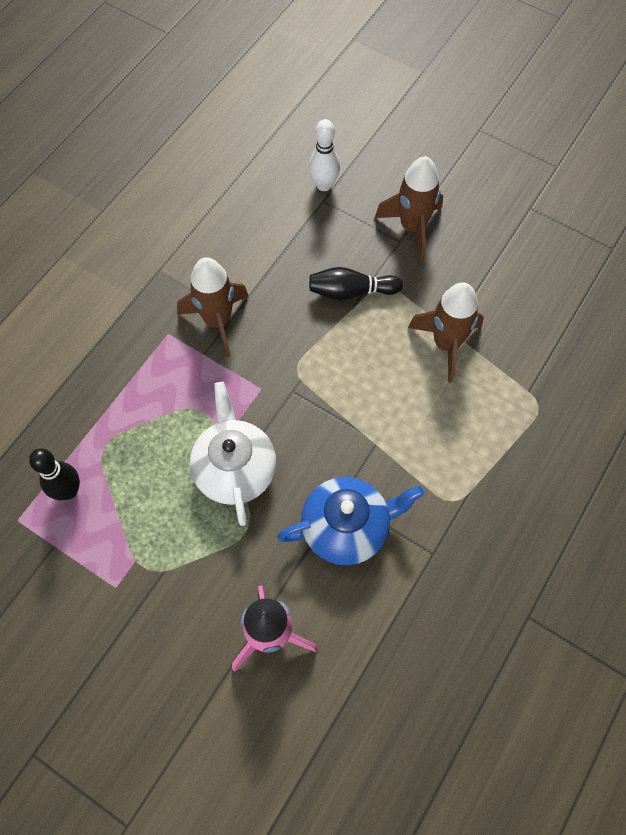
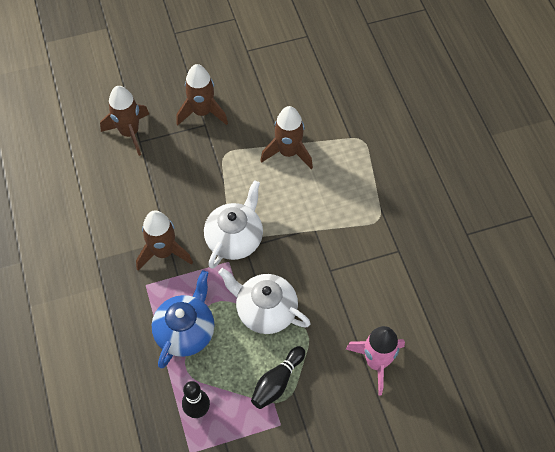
camera: 50 degrees left, 5 degrees down
(293, 374) = (235, 238): none -> white teapot
(324, 185) = (129, 133): white bowling pin -> brown rocket
(347, 527) = (349, 280): blue teapot -> blue teapot (186, 331)
(351, 291) = (212, 172): black bowling pin -> black bowling pin (277, 382)

